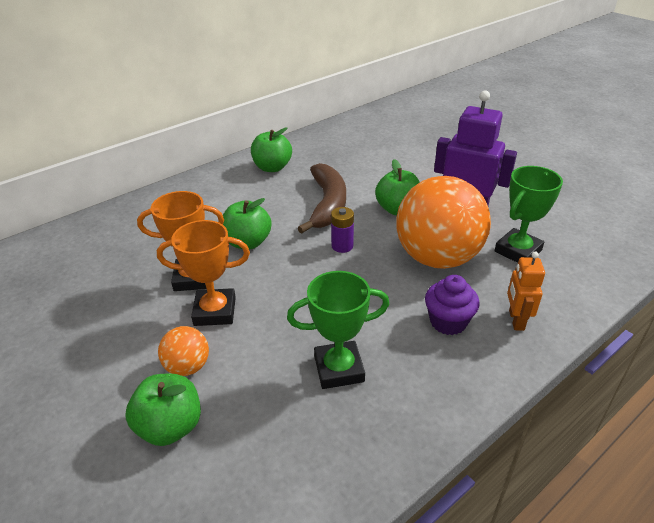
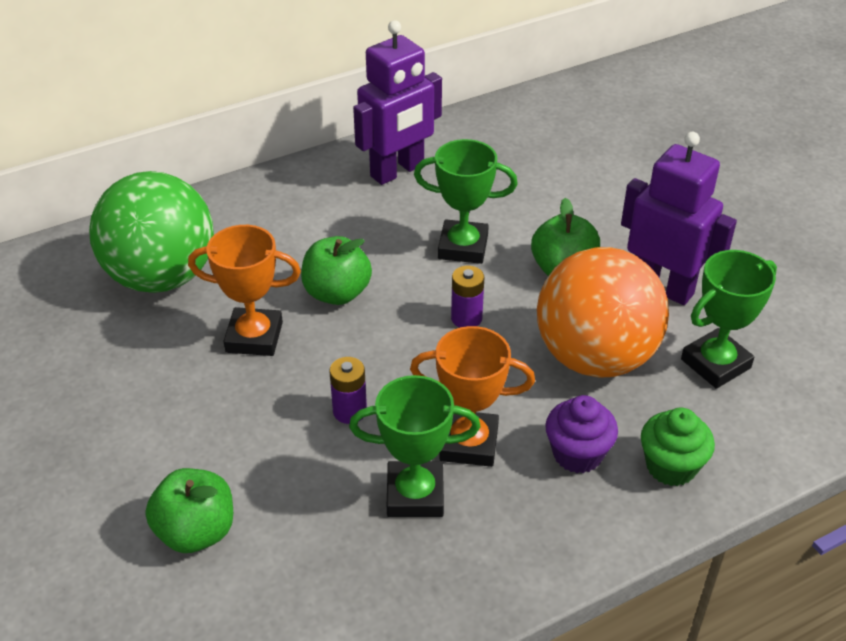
camera: 10 degrees right, 5 degrees up
(118, 248) = (162, 277): none -> green ball
(188, 367) = (228, 460): orange ball -> none
(215, 311) = (274, 390): orange trophy -> orange trophy (469, 443)
(272, 168) = (398, 171): green apple -> purple robot
(275, 317) = (349, 411): none -> purple battery
(327, 204) = (463, 247): brown banana -> green trophy
(516, 320) = (671, 466): orange robot -> green cupcake

